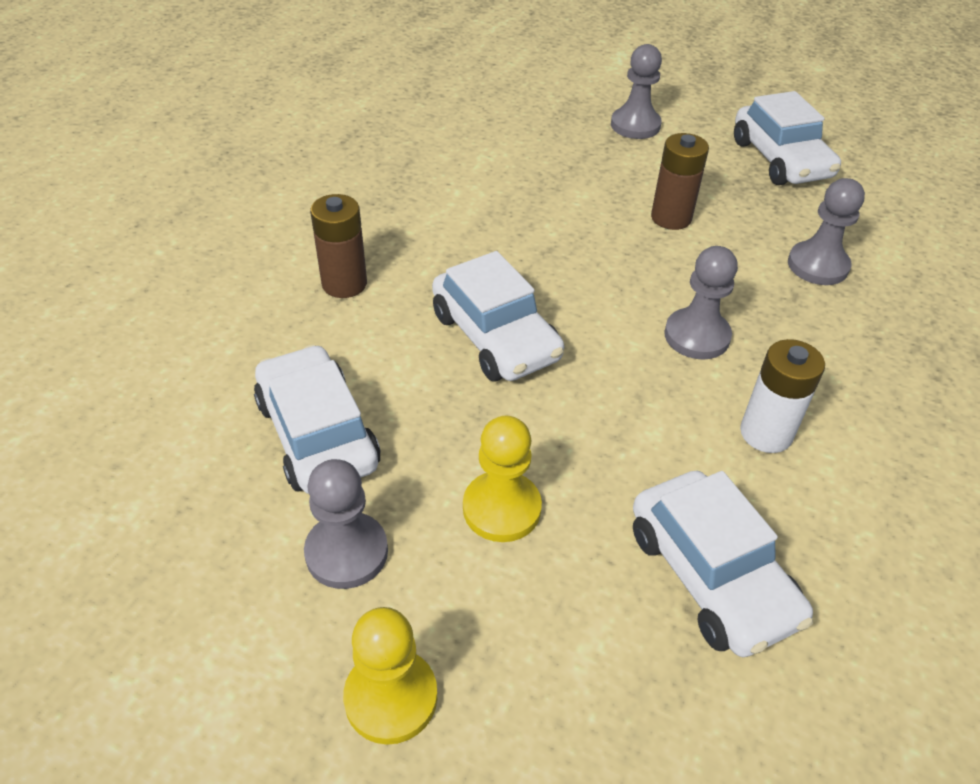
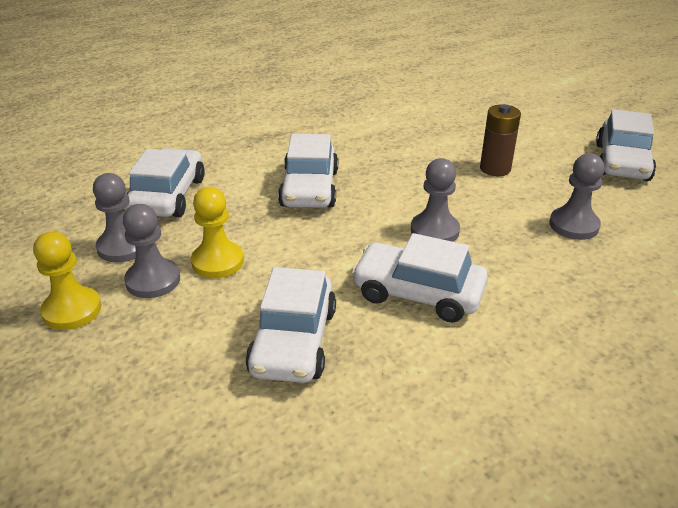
camera: 35 degrees right, 10 degrees down
(344, 284) = (258, 140): brown battery -> none
(635, 125) = (531, 117): grey pawn -> grey pawn (153, 280)
(766, 433) = (418, 293): white battery -> white car

